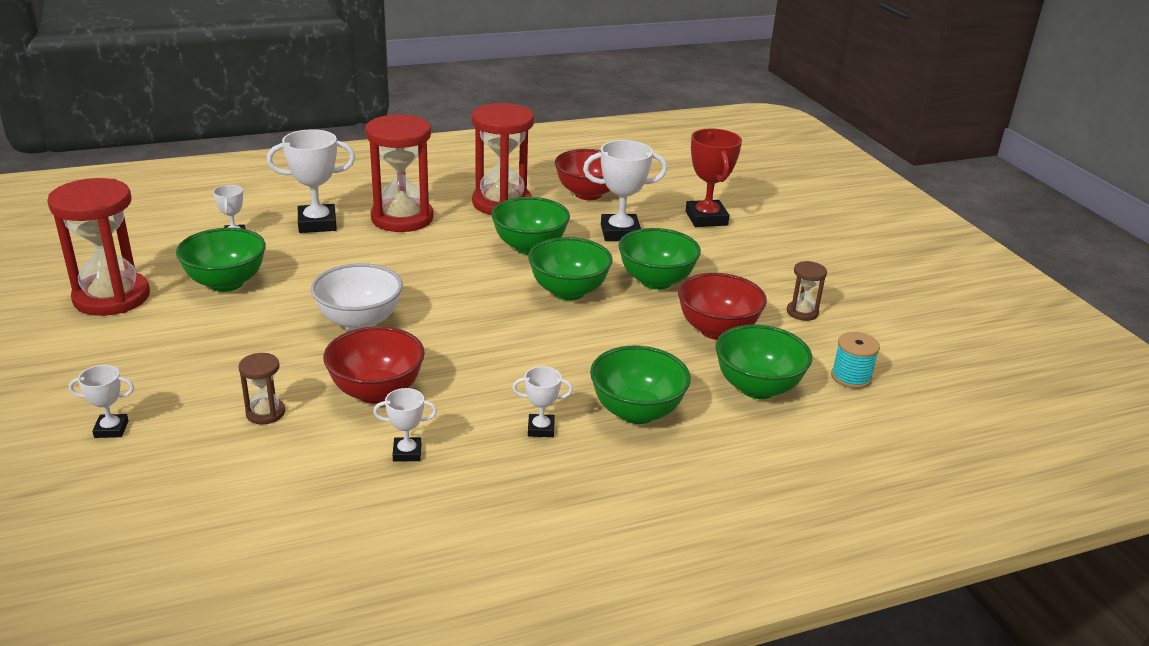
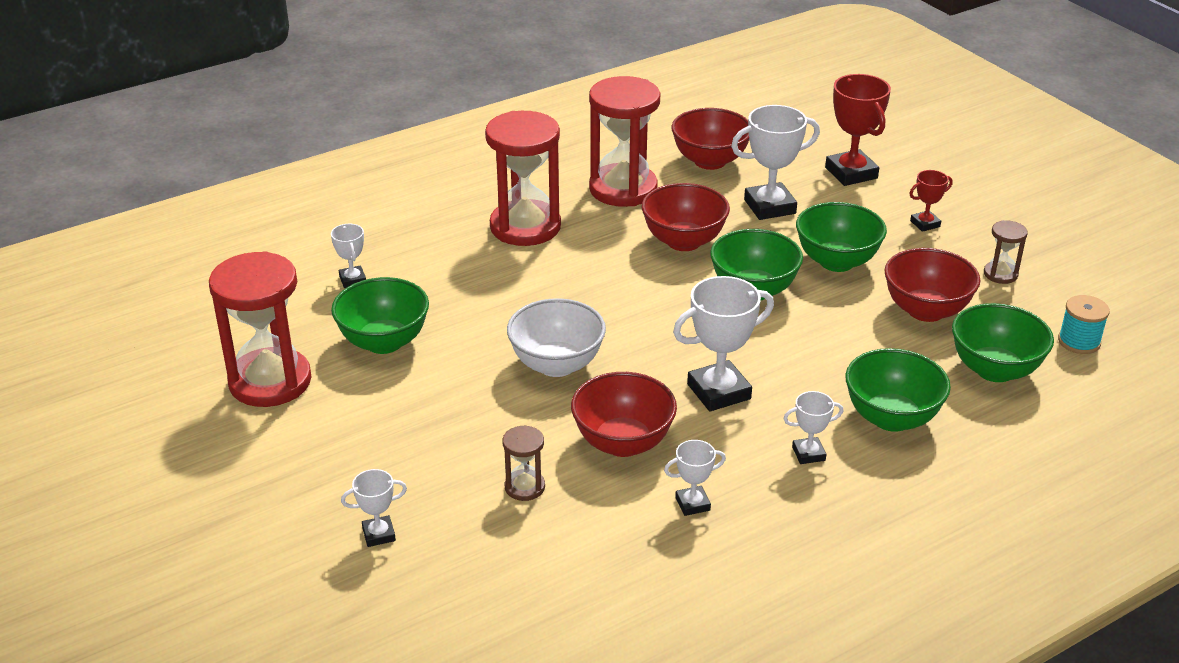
camera: 10 degrees left, 5 degrees up
(317, 224) = (435, 249): white trophy -> white trophy (719, 392)
(529, 247) = (683, 241): green bowl -> red bowl
(752, 264) = (925, 224): none -> red trophy

